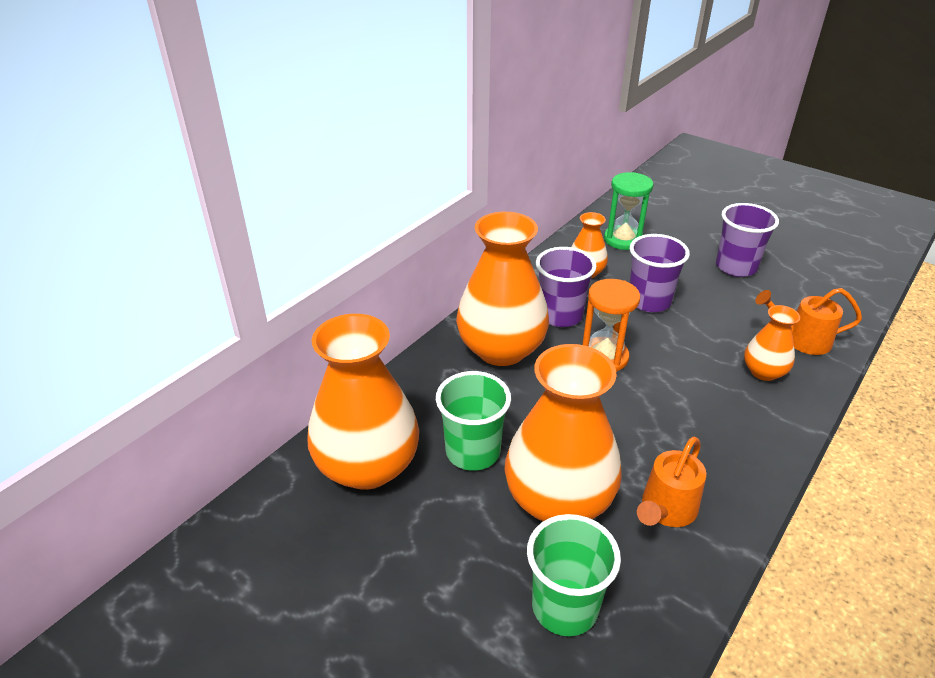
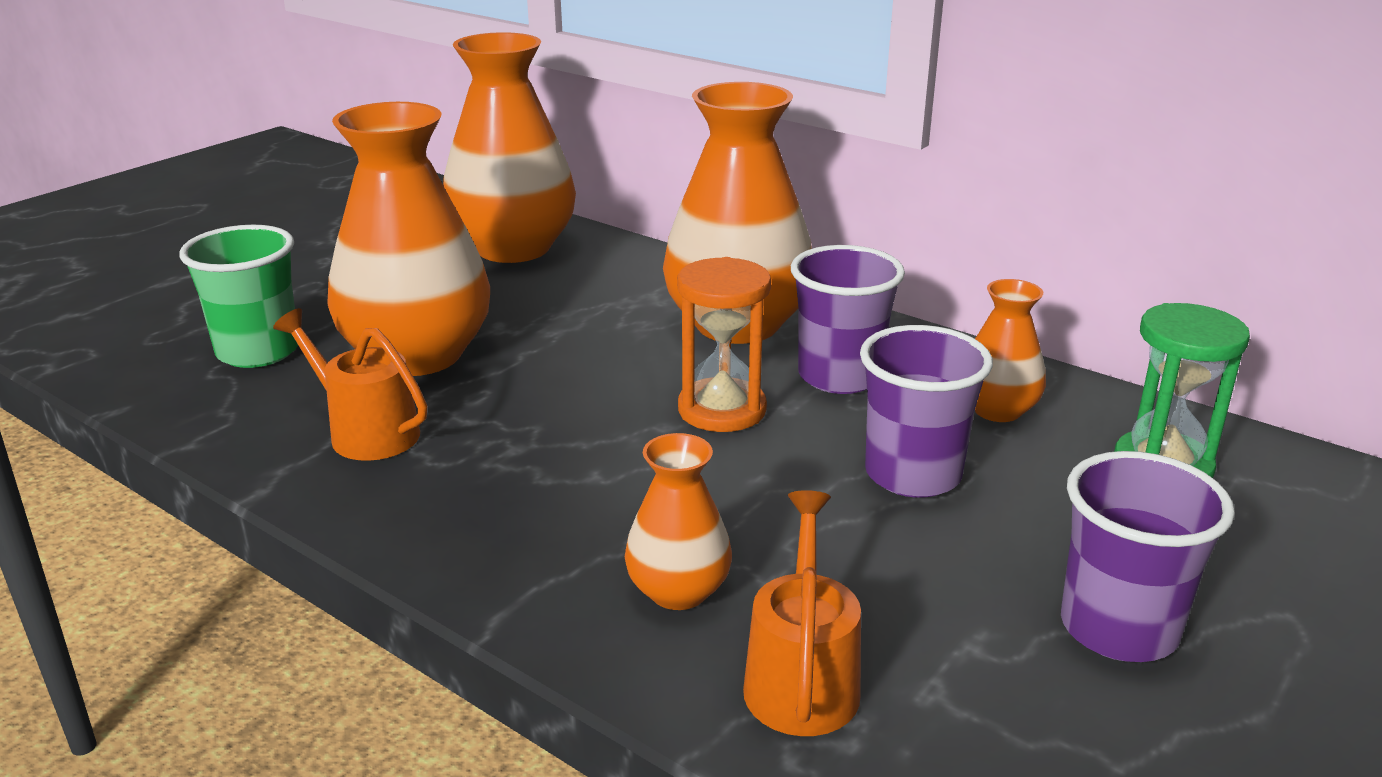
camera: 90 degrees right, 10 degrees down
(473, 452) = (520, 304): green cup -> none

